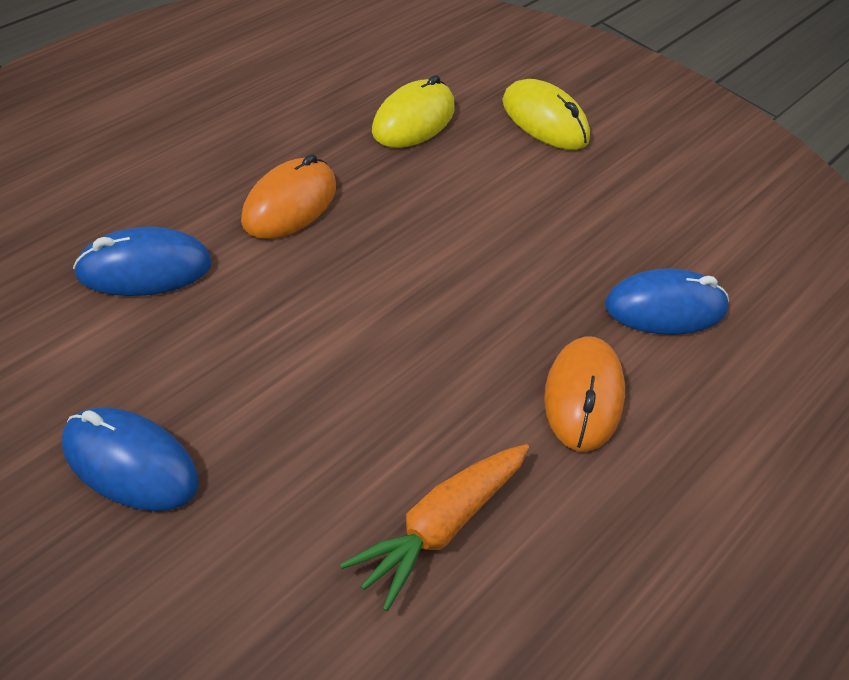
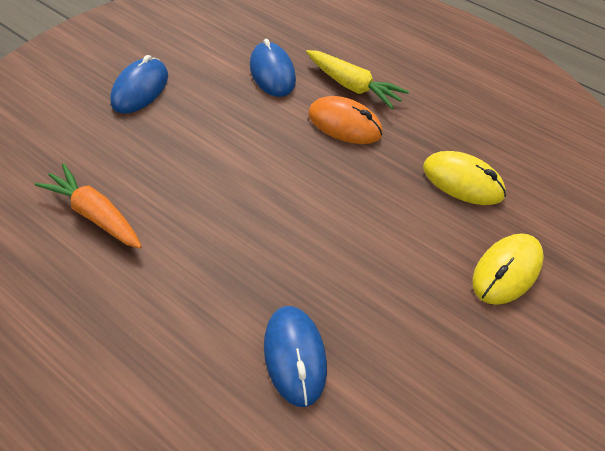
camera: 90 degrees right, 5 degrees up
(207, 181) = (352, 86): none -> yellow carrot
(583, 397) = (196, 292): orange mouse -> none

